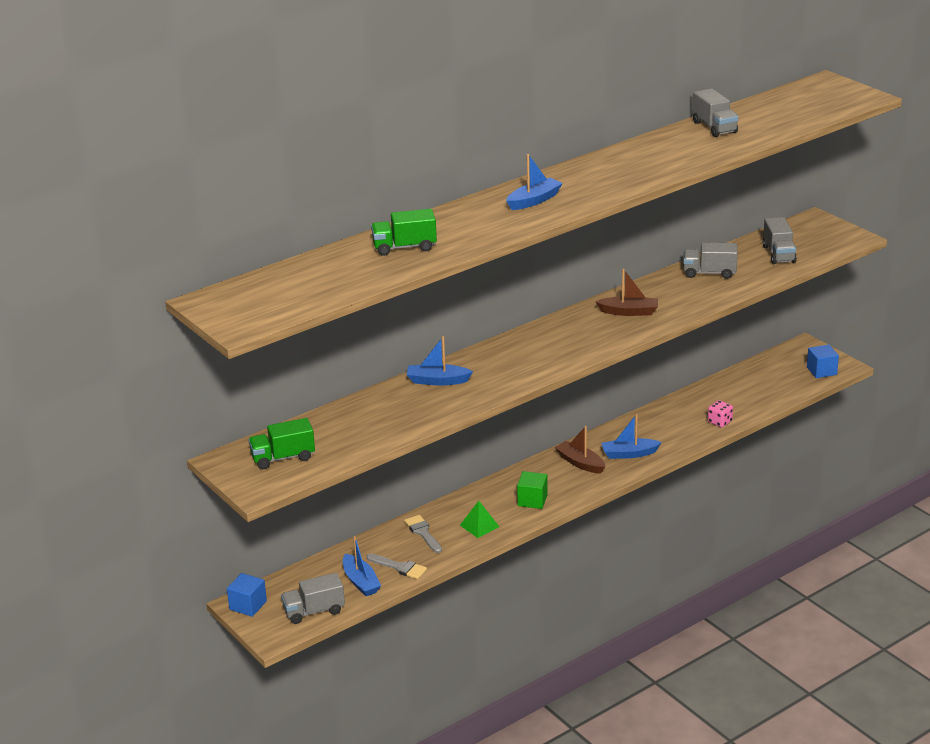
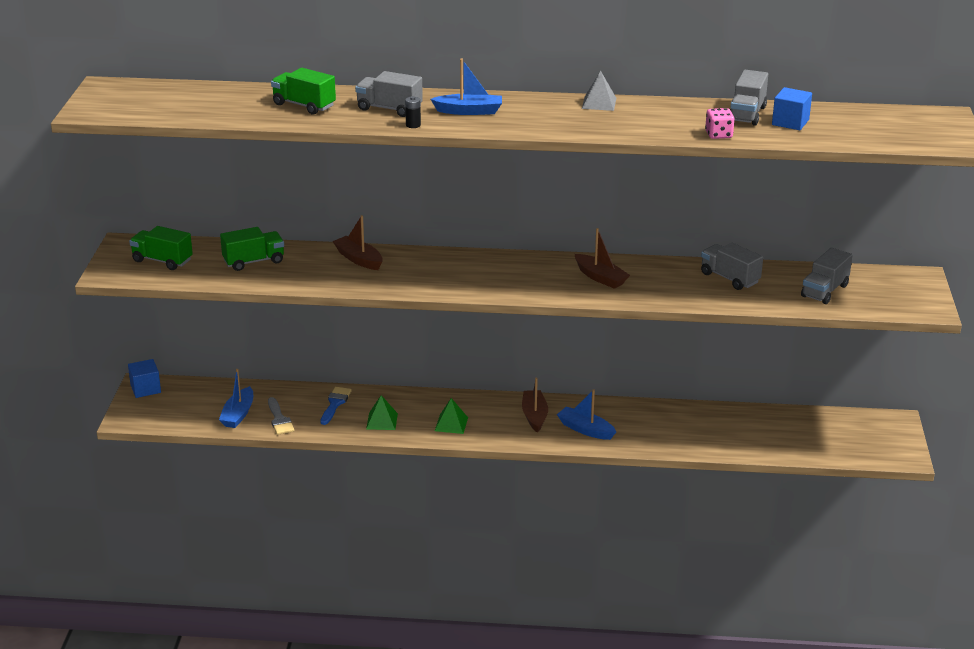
camera: 40 degrees right, 0 degrees up
(314, 611) = (177, 417): grey truck -> grey truck (389, 109)
(359, 422) = (254, 261): none -> green truck
(423, 532) = (335, 404): grey brush -> blue brush
(437, 381) = (359, 259): blue boat -> brown boat
(517, 227) = (413, 125): none -> black battery
(532, 500) = (451, 424): green cube -> green pyramid
(607, 158) = (599, 103): none -> grey pyramid
(719, 422) = (706, 444): pink dice -> pink dice (718, 135)
(821, 371) = (876, 450): blue cube -> blue cube (790, 122)

